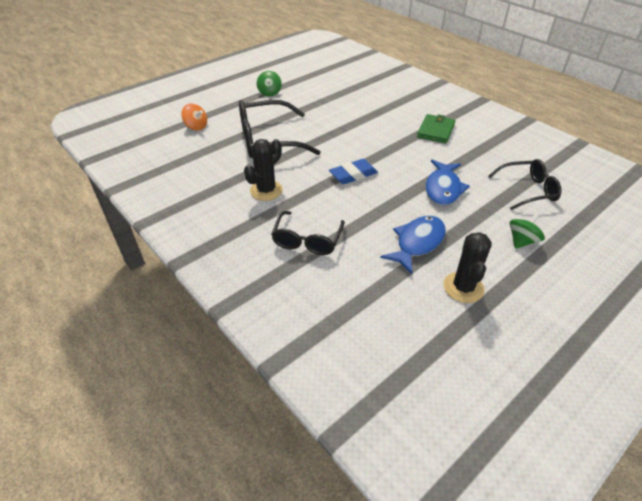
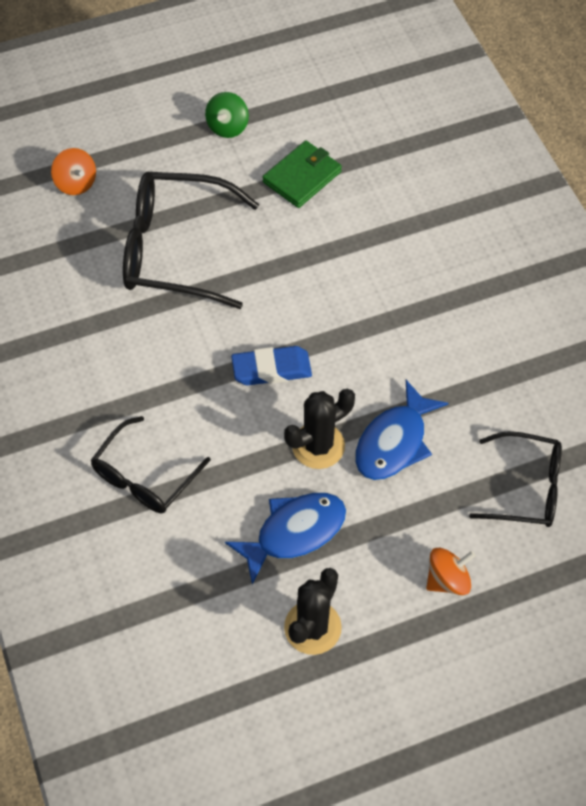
camera: 20 degrees right, 15 degrees up
(266, 191) = (127, 362): black cactus -> black cactus (318, 446)
(435, 131) = (461, 309): green wallet -> green wallet (302, 177)
(522, 241) = (447, 579): green spinning top -> orange spinning top

